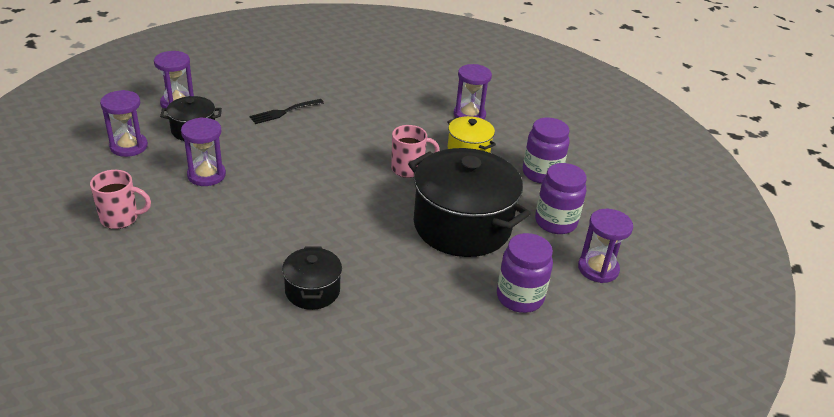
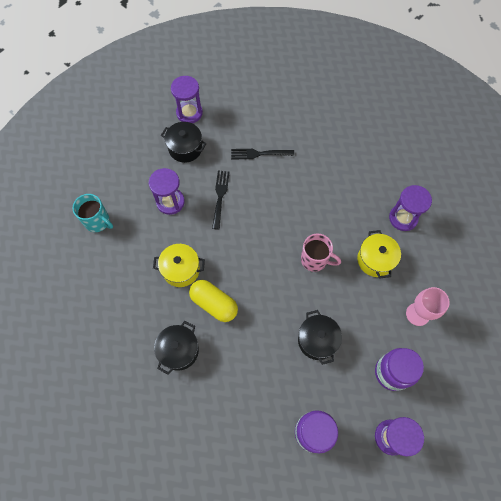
camera: 35 degrees right, 30 degrees up
(120, 218) = (98, 221): pink mug -> turquoise mug
(129, 146) = (135, 148): purple hourglass -> none
(262, 224) = (181, 270): none -> yellow pot
(264, 154) = (220, 196): none -> black fork
(324, 238) = (214, 304): none -> yellow capsule
(462, 226) = (317, 340): black pot -> black pot, size x0.50
(541, 173) = (417, 314): purple jar -> pink goblet

